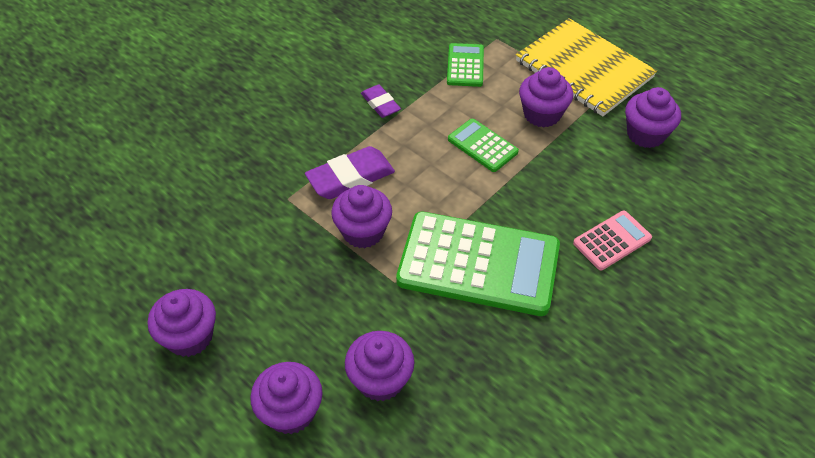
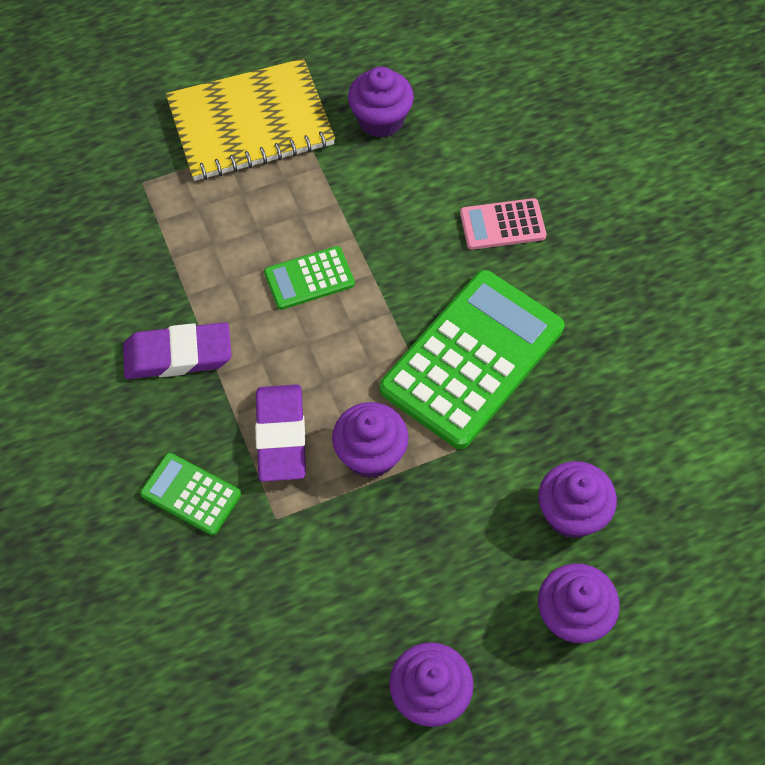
camera: 65 degrees left, 10 degrees up
(380, 104) = (178, 355): purple eraser -> purple eraser, size x1.62
(465, 65) = (168, 236): green calculator -> green calculator (191, 494)
(542, 114) = (295, 198): purple cupcake -> none
(612, 241) = (502, 225): pink calculator -> pink calculator turned 90 degrees counterclockwise

